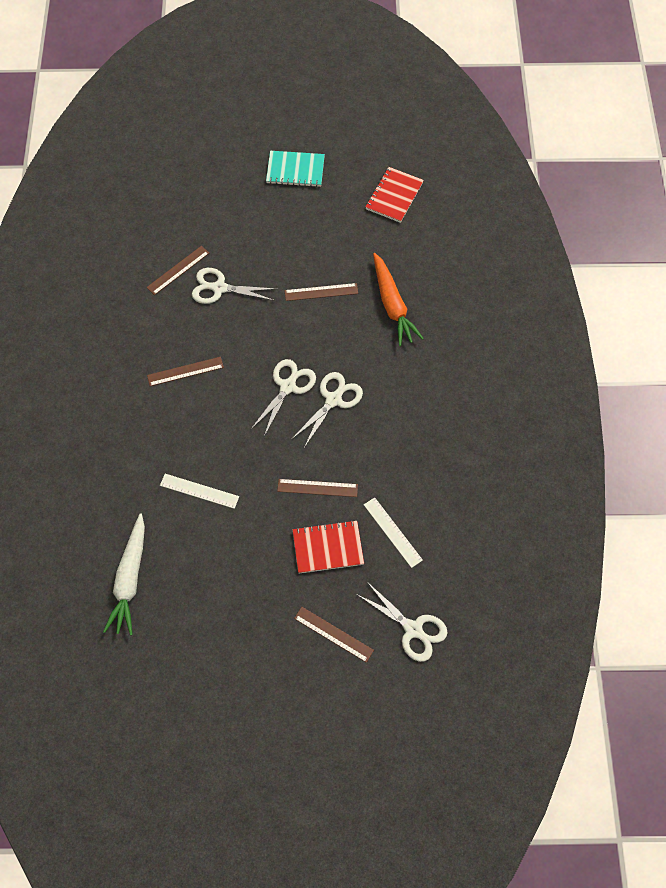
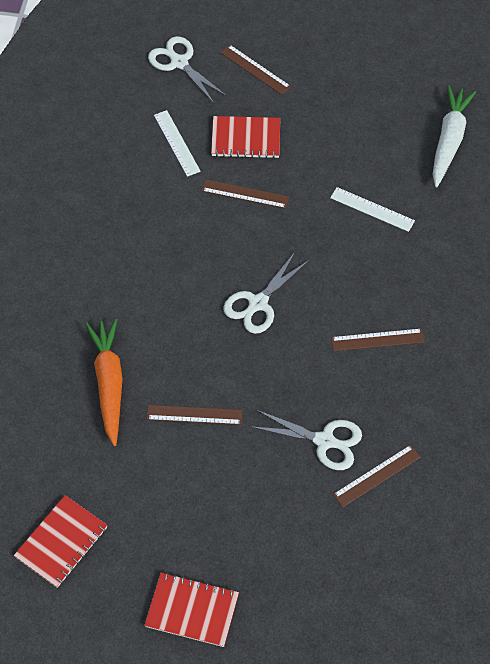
camera: 170 degrees left, 5 degrees down
(295, 170) = (192, 610): turquoise notebook -> red notebook
(333, 400) = (208, 281): white scissors -> none

